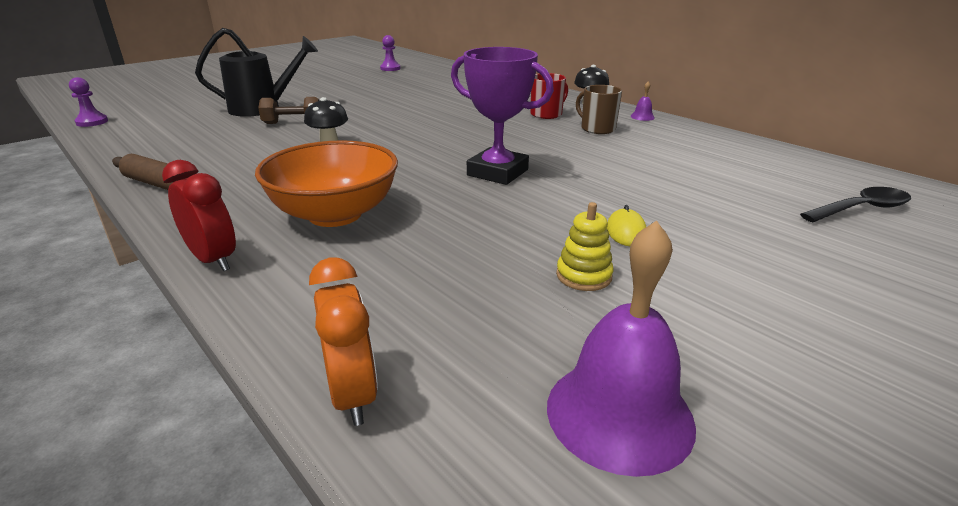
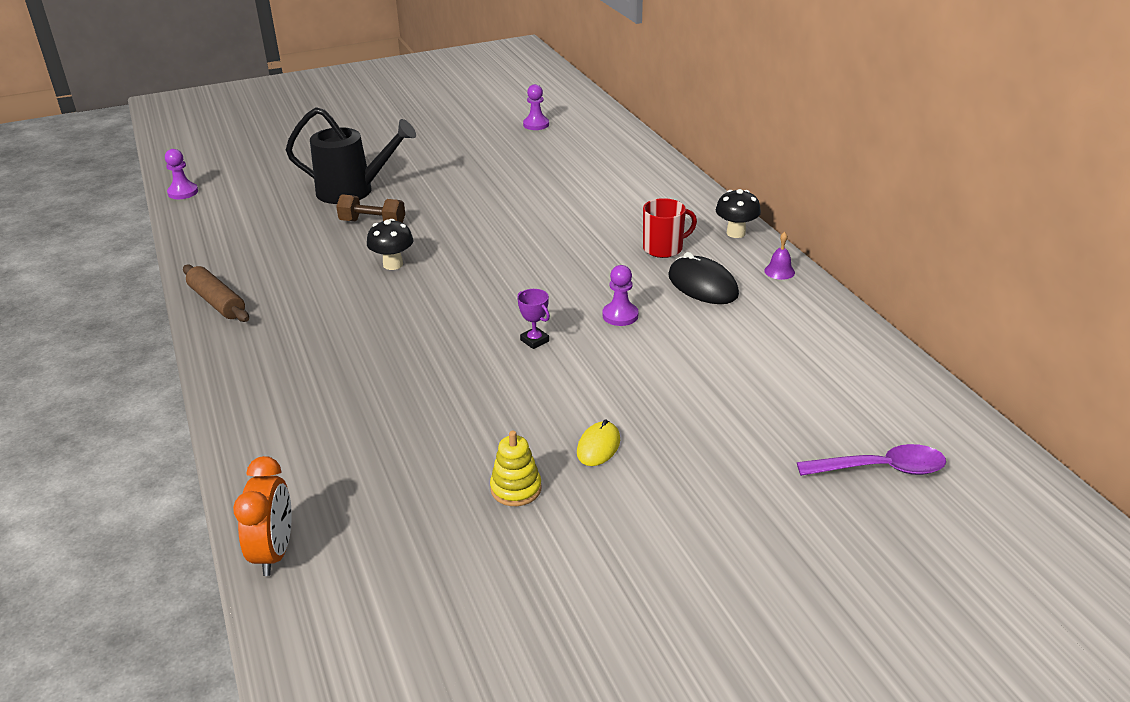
camera: 20 degrees right, 5 degrees up
(213, 260) = (229, 405): red clock -> none
(335, 214) = (348, 371): orange bowl -> none
(497, 172) = (534, 340): purple trophy -> purple trophy, size x0.42
(553, 150) = (620, 315): none -> purple pawn
(597, 128) = (702, 285): brown mug -> black mouse
(619, 414) = (442, 614): purple bell -> none
(861, 209) = (881, 469): black spoon -> purple spoon

